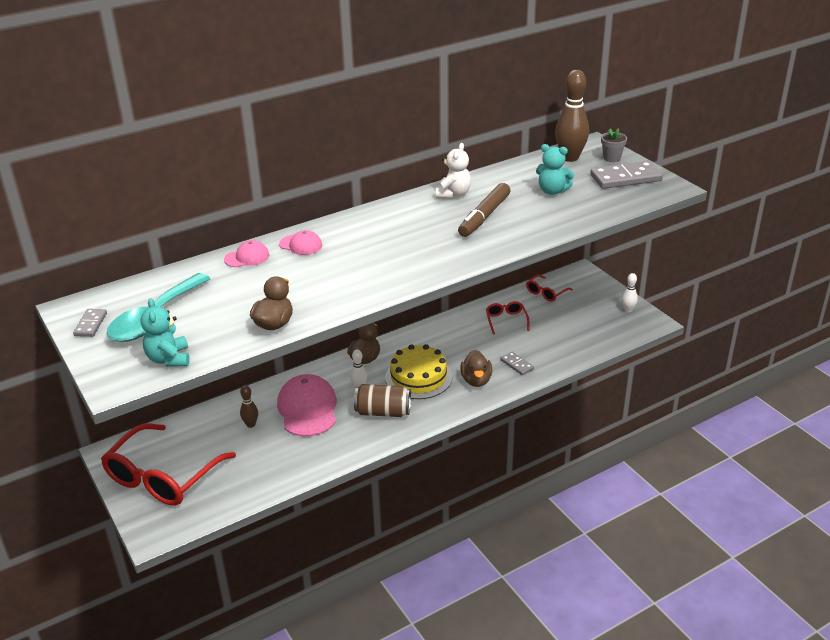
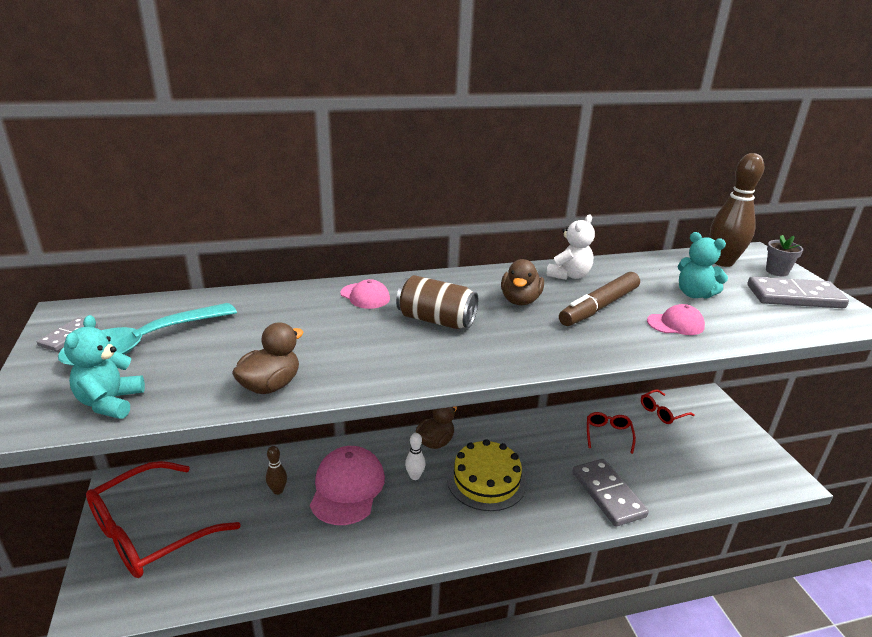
camera: 15 degrees right, 5 degrees down
(247, 257) = (296, 297): pink cap -> pink cap (675, 324)
(383, 412) = (429, 515): brown can -> brown can (436, 320)
(476, 380) = (553, 502): brown duck -> brown duck (520, 300)
(517, 364) = (608, 494): grey domino -> grey domino, size x1.93
(628, 310) = (760, 456): white bowling pin -> none

